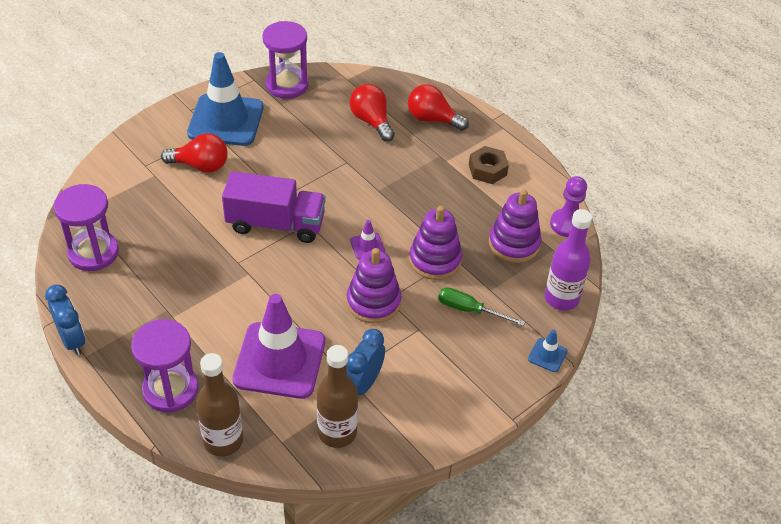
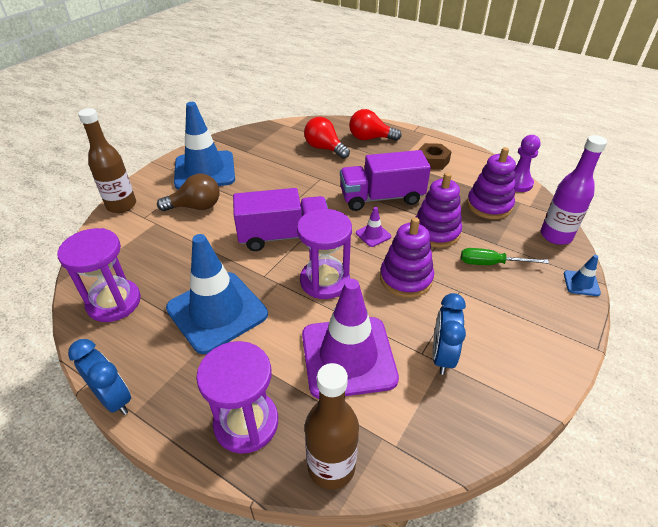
camera: 15 degrees left, 5 degrees down
(181, 287) = (217, 311): none -> blue traffic cone
(200, 166) = (196, 207): red light bulb -> brown light bulb
(287, 85) = (245, 138): purple hourglass -> purple hourglass (325, 281)
(337, 432) = (447, 415): brown bottle -> brown bottle (121, 205)
(401, 204) = (381, 198): none -> purple truck

